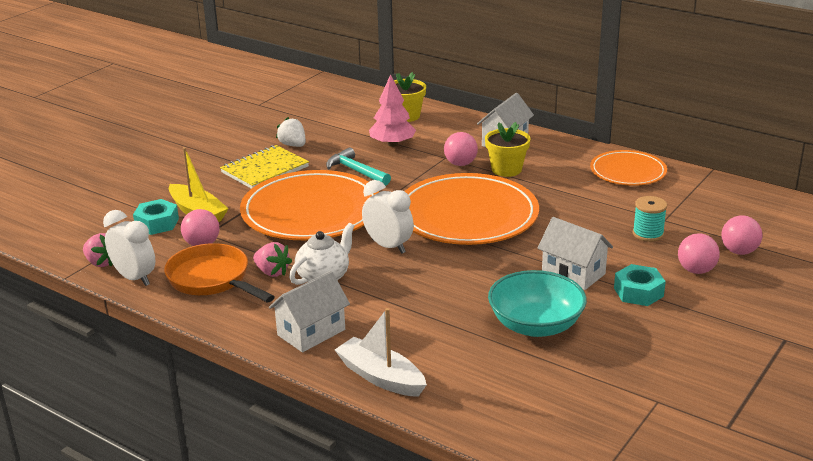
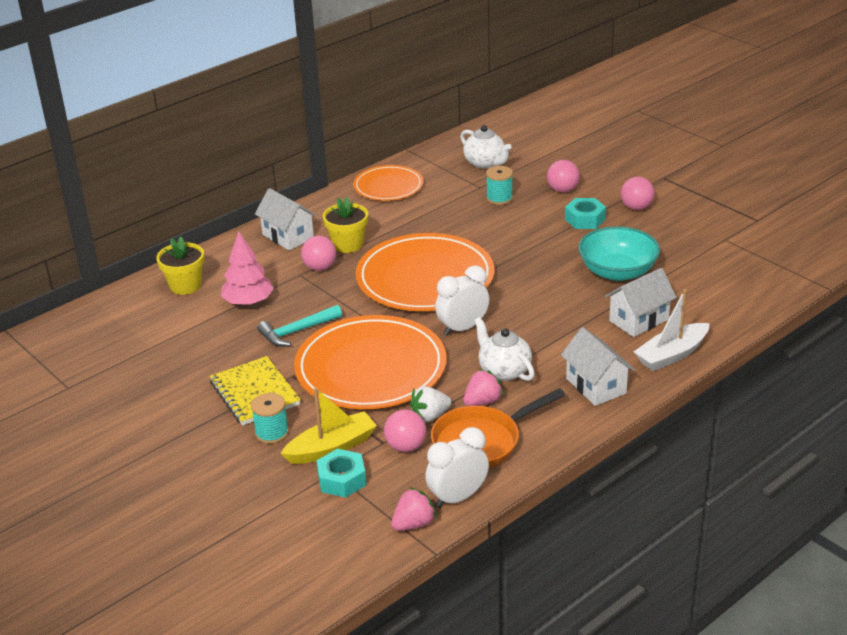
camera: 75 degrees left, 5 degrees up
(214, 185) = (272, 433): none -> turquoise spool
(293, 145) = (205, 369): white strawberry -> white strawberry (430, 416)
(573, 273) = (547, 242): white house -> white house (639, 320)
(719, 216) = (485, 163): none -> white teapot
(739, 251) = (542, 167): pink ball -> pink ball (636, 207)

